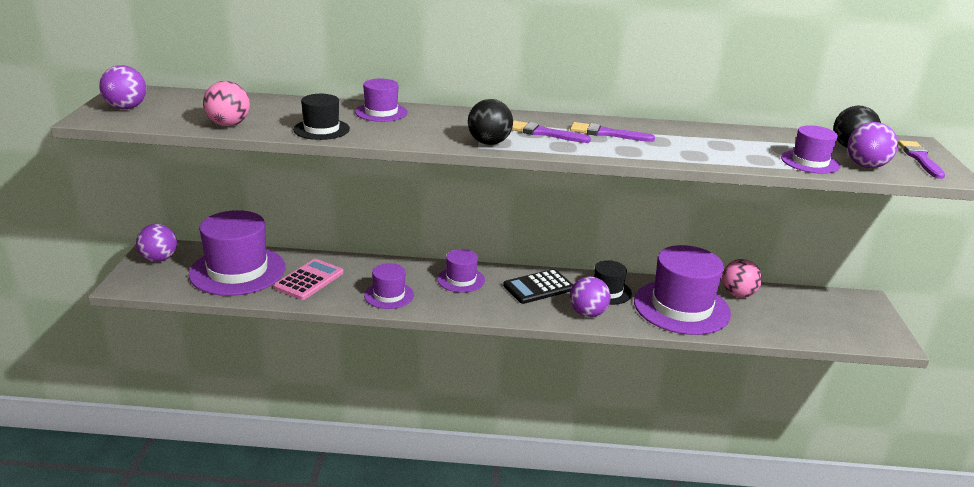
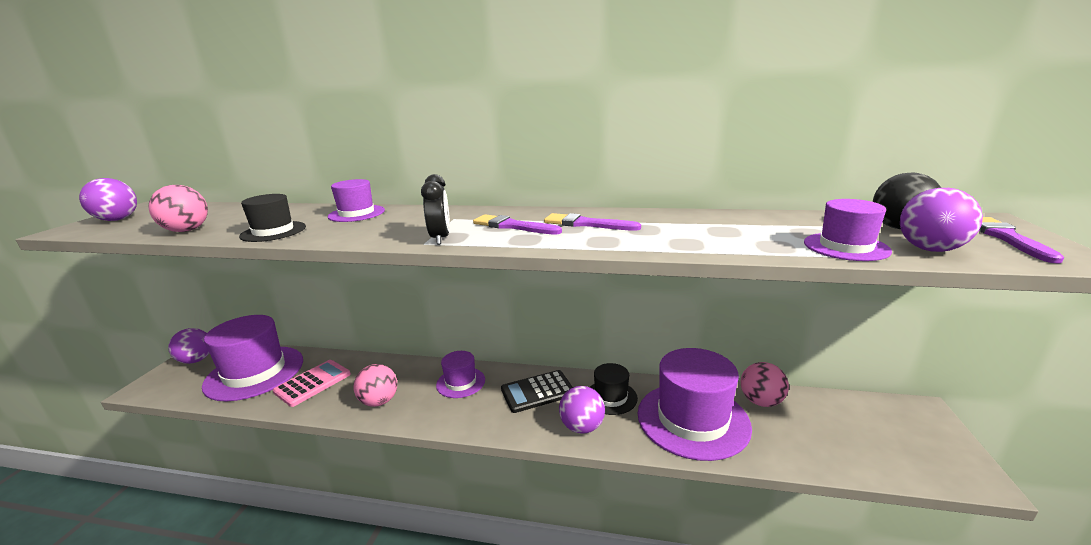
camera: 10 degrees right, 5 degrees down
(389, 295) = (379, 401): purple hat -> pink ball
(489, 143) = (440, 238): black ball -> black clock

